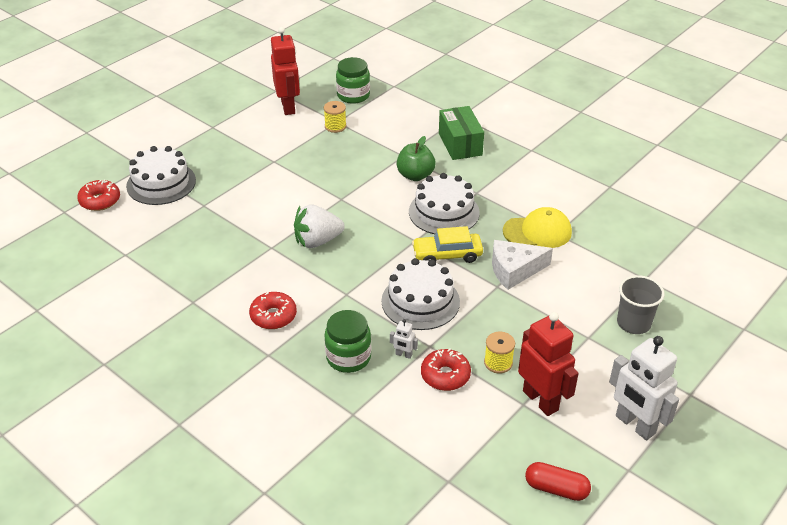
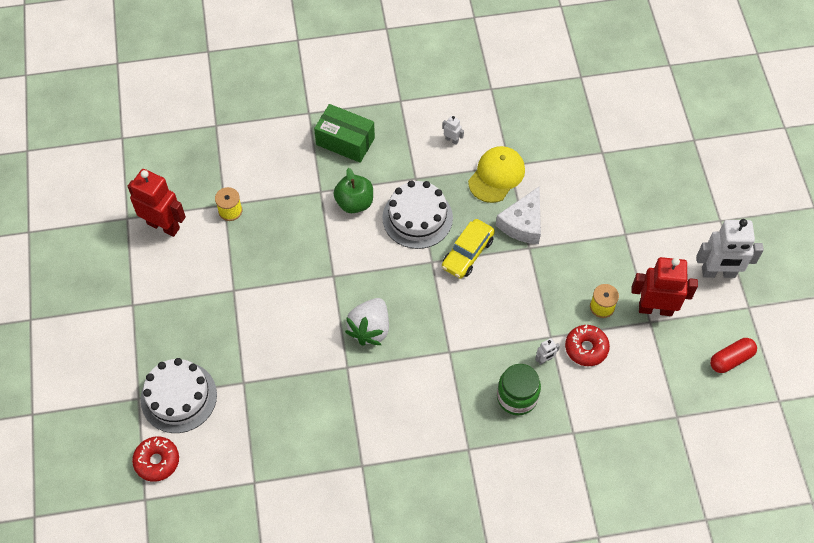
camera: 50 degrees left, 20 degrees up
(273, 316) = (429, 418): red donut -> none
(353, 95) = (198, 165): green jar -> none
(420, 301) = (501, 308): white cake -> none
(535, 192) = (452, 140): none -> white robot
(633, 323) = (636, 196): grey cup -> none

